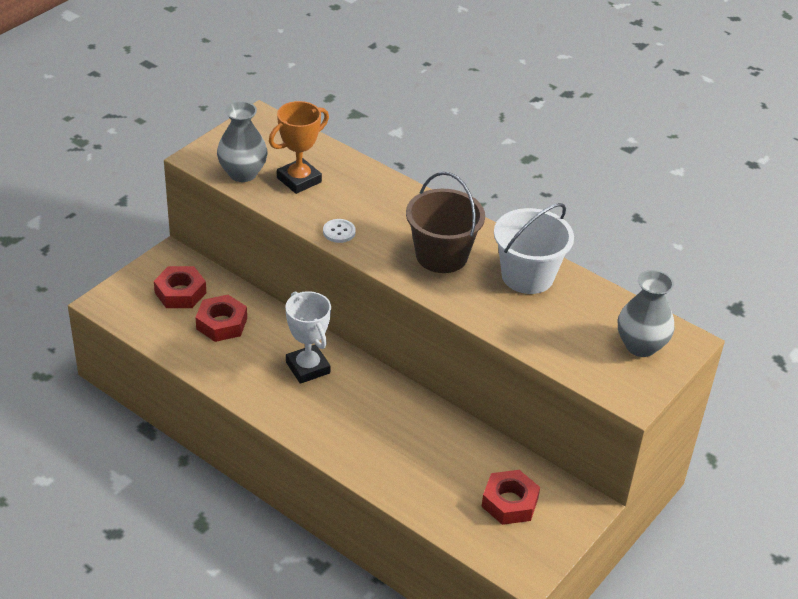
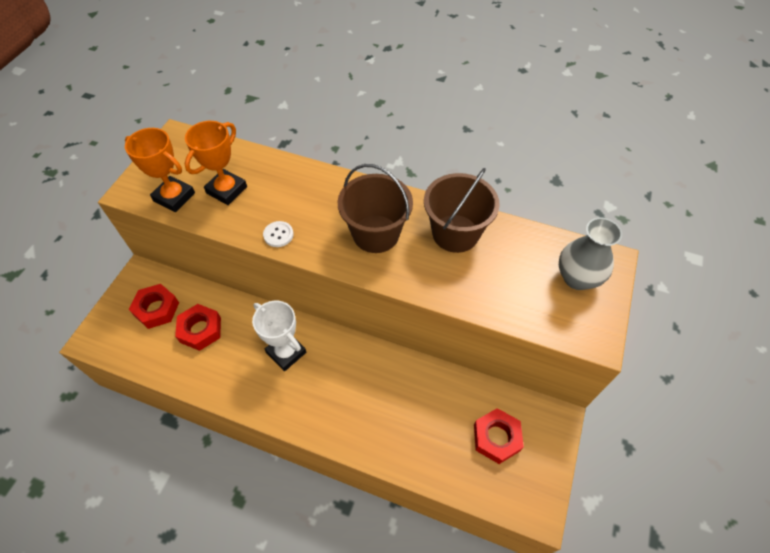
camera: 15 degrees left, 15 degrees up
(243, 173) = (174, 197): grey vase -> orange trophy
(527, 276) = (455, 233): white bucket -> brown bucket

